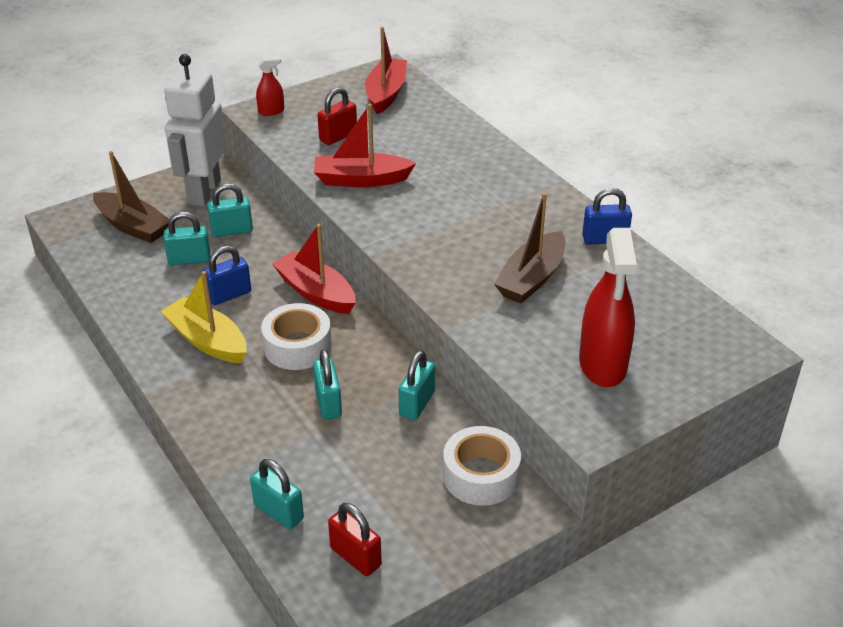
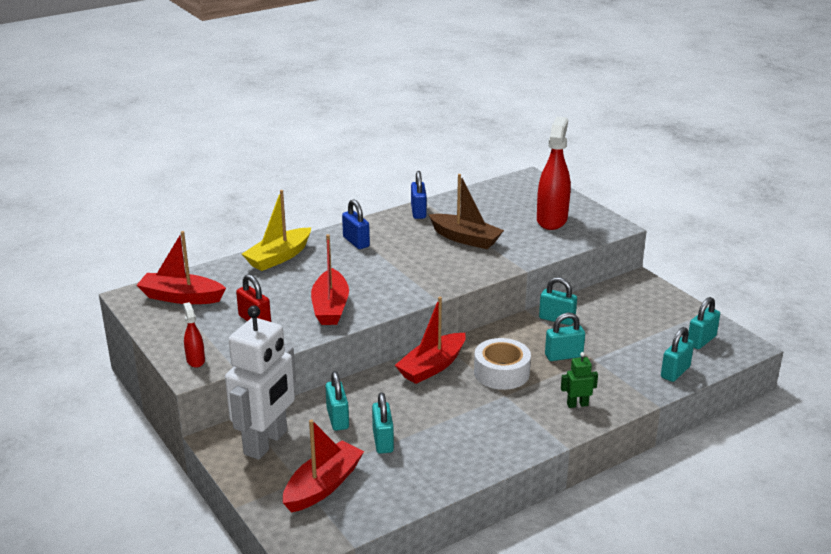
camera: 90 degrees left, 10 degrees down
(132, 226) = (323, 486): brown boat -> red boat
(204, 192) = (266, 443): white robot -> white robot turned 75 degrees counterclockwise
(207, 341) = (500, 419): yellow boat -> yellow boat (279, 257)
(223, 406) = (577, 404): none -> green robot
(229, 295) = (436, 413): blue padlock -> blue padlock (356, 242)
(355, 557) = (701, 341): red padlock -> turquoise padlock
(481, 475) = (618, 296): white tape -> none
(602, 365) = (552, 220): red spray bottle -> red spray bottle turned 75 degrees counterclockwise

